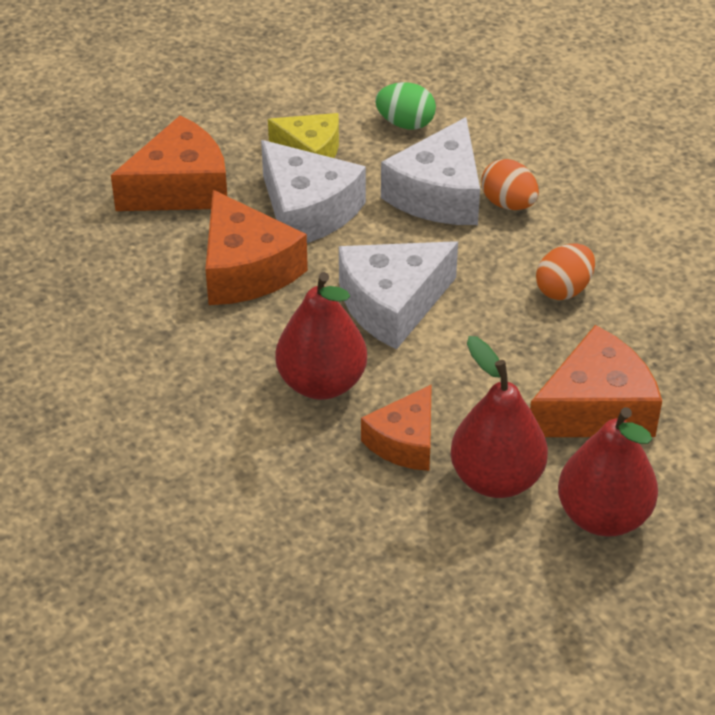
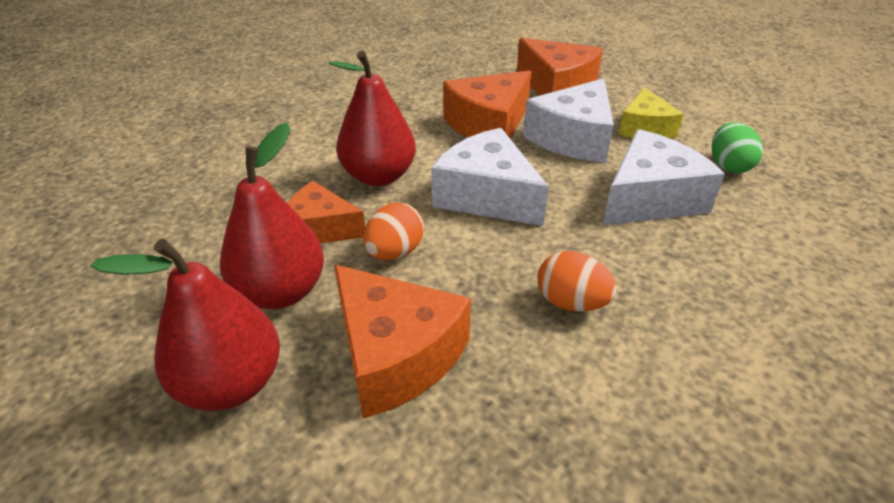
camera: 75 degrees right, 5 degrees down
(438, 194) = (650, 198): white cheese -> white cheese turned 135 degrees clockwise
(508, 204) = (674, 243): orange egg -> orange egg (395, 252)

